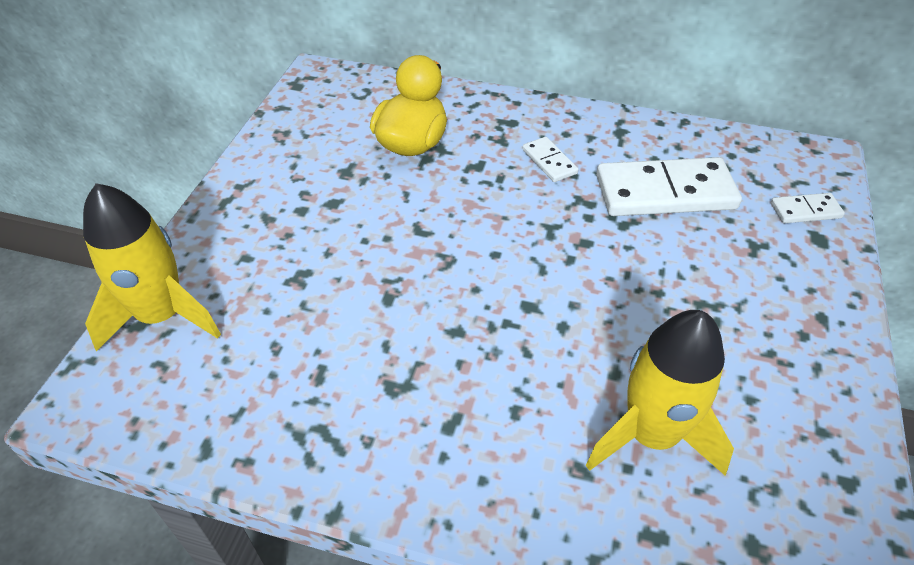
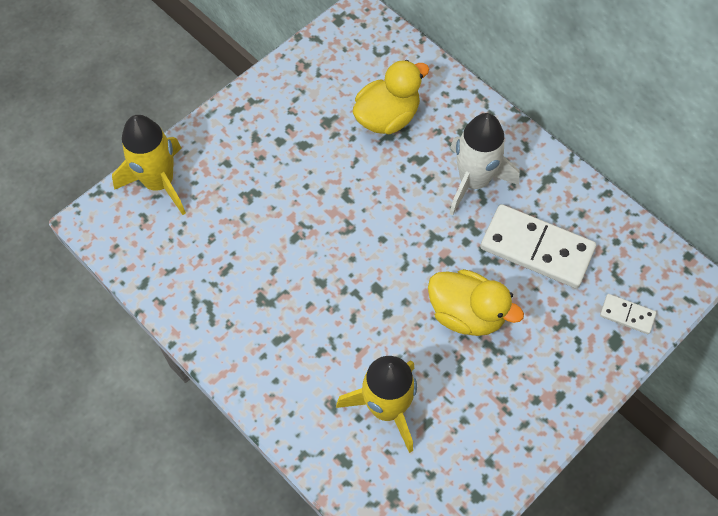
camera: 30 degrees right, 15 degrees up
(549, 162) = (473, 181): white domino -> white rocket
(651, 284) = (466, 314): none -> yellow duck

